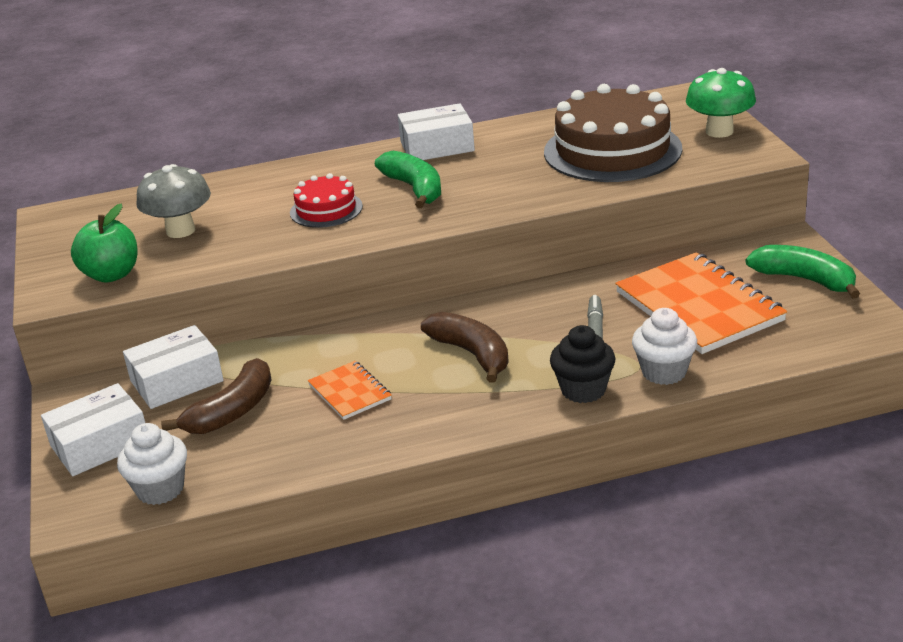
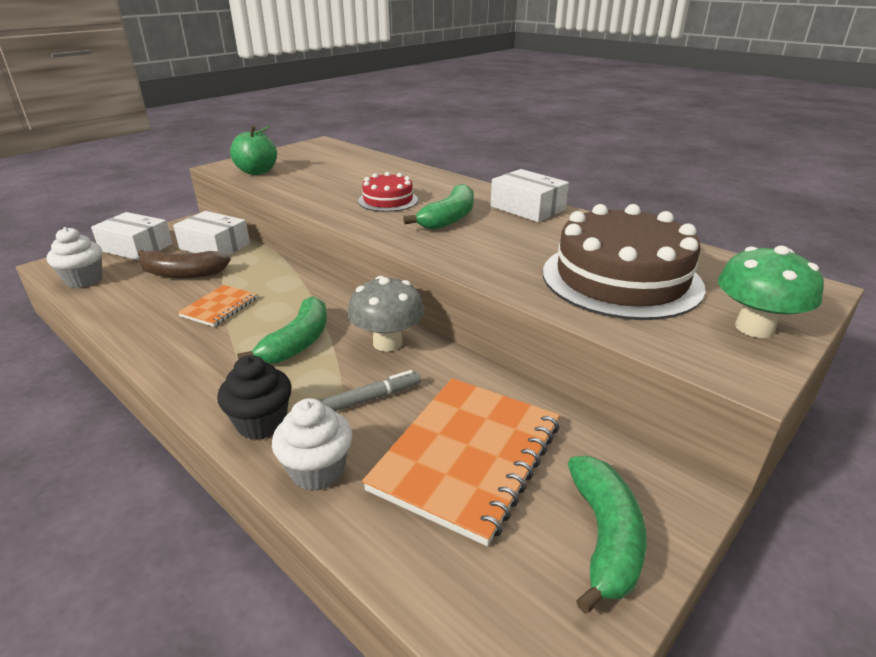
camera: 55 degrees right, 0 degrees up
(180, 230) = (324, 172): grey mushroom -> grey mushroom (387, 343)
(472, 354) = (298, 342): brown banana -> green banana

